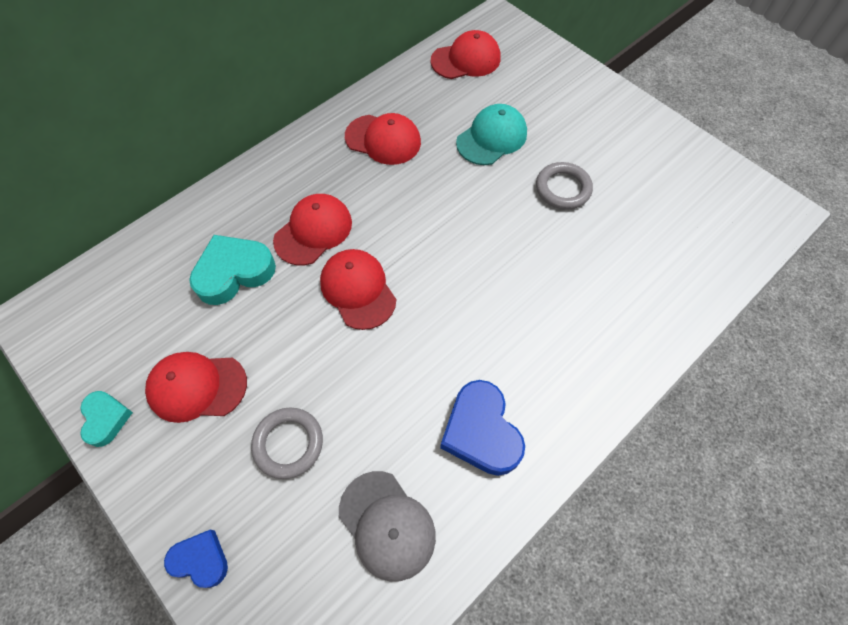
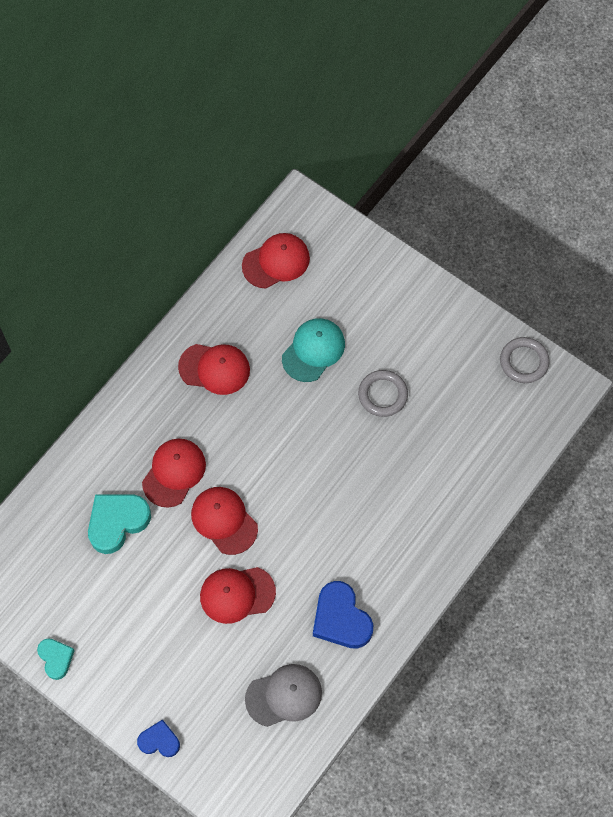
camera: 10 degrees left, 5 degrees up
(197, 387) = (117, 622): red cap -> red cap (237, 594)
(288, 443) = (199, 652): grey ring -> grey ring (524, 362)
(387, 525) = (284, 695): grey cap -> grey cap turned 60 degrees counterclockwise

